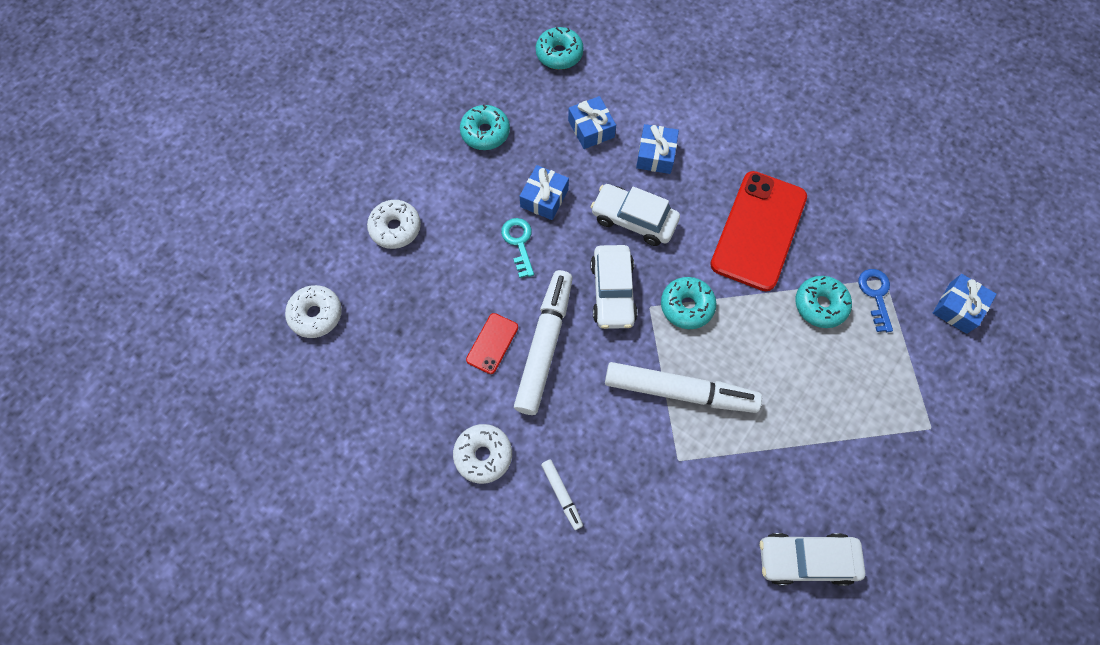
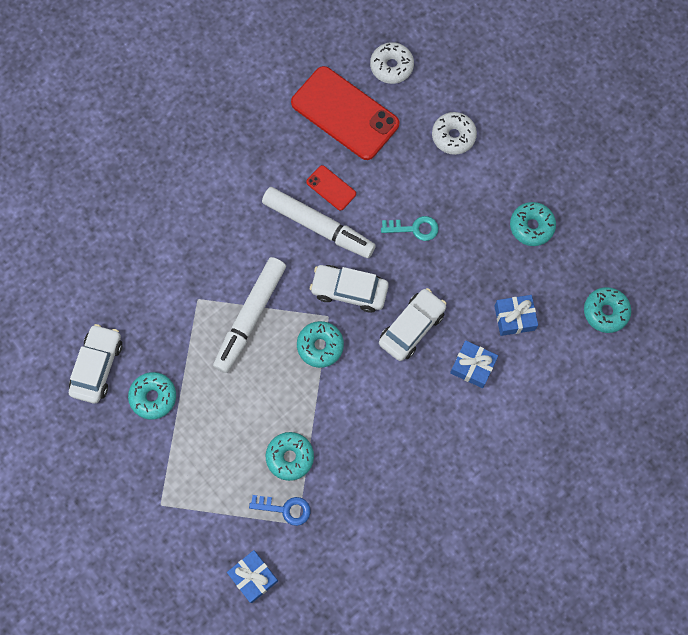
camera: 105 degrees right, 5 degrees up
(483, 455) = (245, 162): white donut -> none
(544, 198) = (452, 259): blue gift -> none
(562, 495) = (199, 209): white marker -> none
(758, 230) = (373, 431): red phone -> red phone (345, 113)
(815, 476) = (153, 397): none -> turquoise donut

